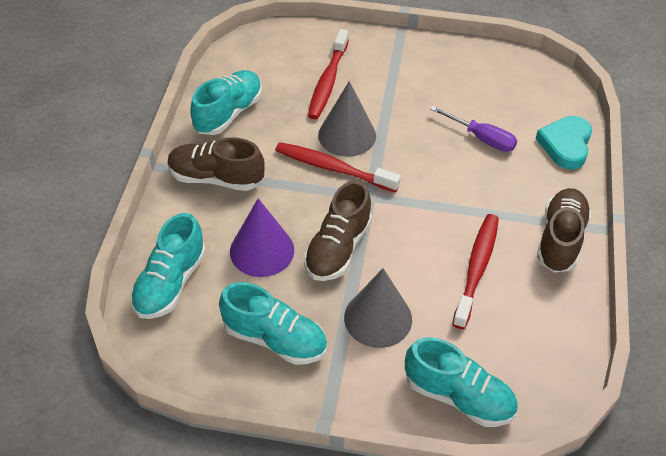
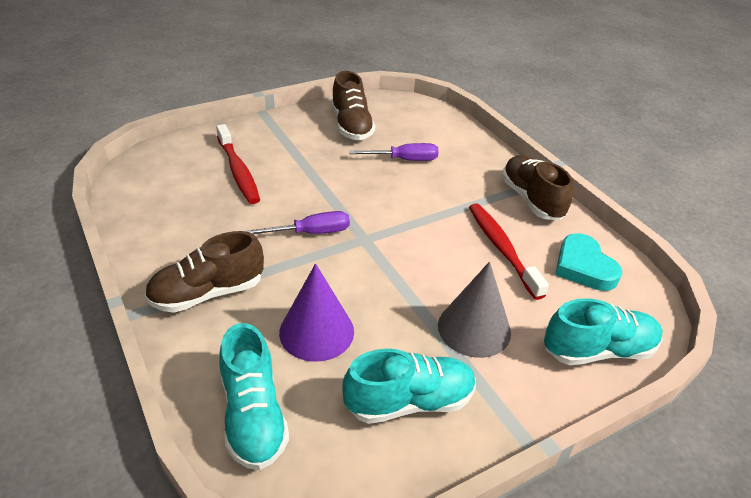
camera: 40 degrees left, 10 degrees down
(228, 113) = (166, 234): turquoise shoe -> none
(333, 168) = (311, 233): red toothbrush -> purple screwdriver
(338, 248) = (382, 292): brown shoe -> brown shoe (351, 126)
(347, 135) = (297, 203): grey cone -> none
(565, 145) = (465, 139): turquoise heart -> turquoise heart (584, 267)

